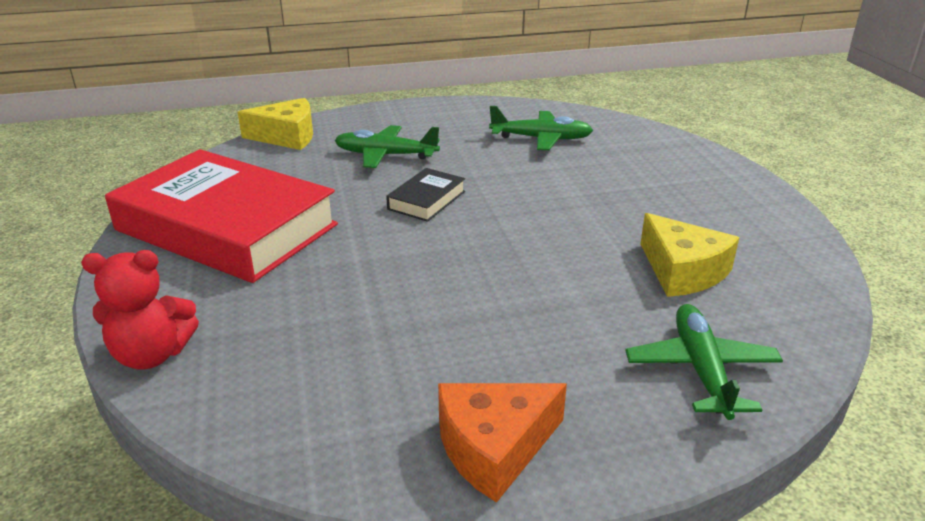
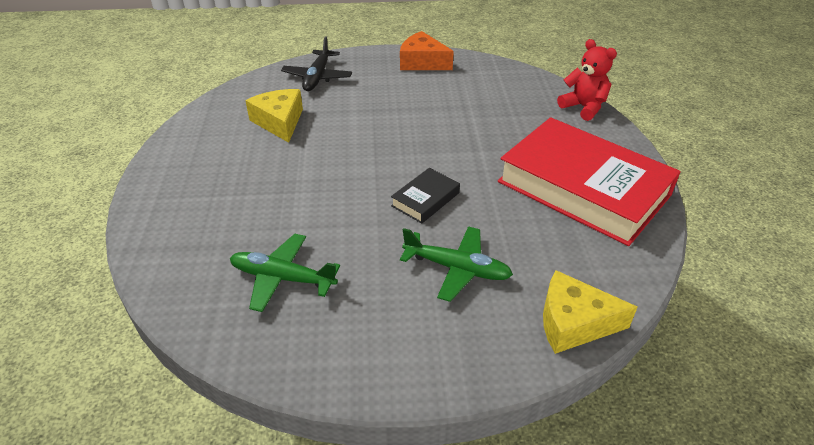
camera: 170 degrees left, 10 degrees up
(152, 355) = (583, 107): red teddy bear -> red teddy bear turned 45 degrees clockwise
(494, 447) = (422, 62): orange cheese -> orange cheese turned 135 degrees counterclockwise
(701, 370) = (317, 77): green plane -> black plane

